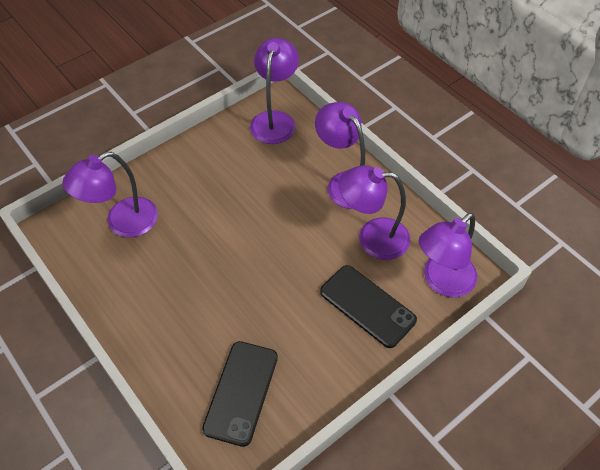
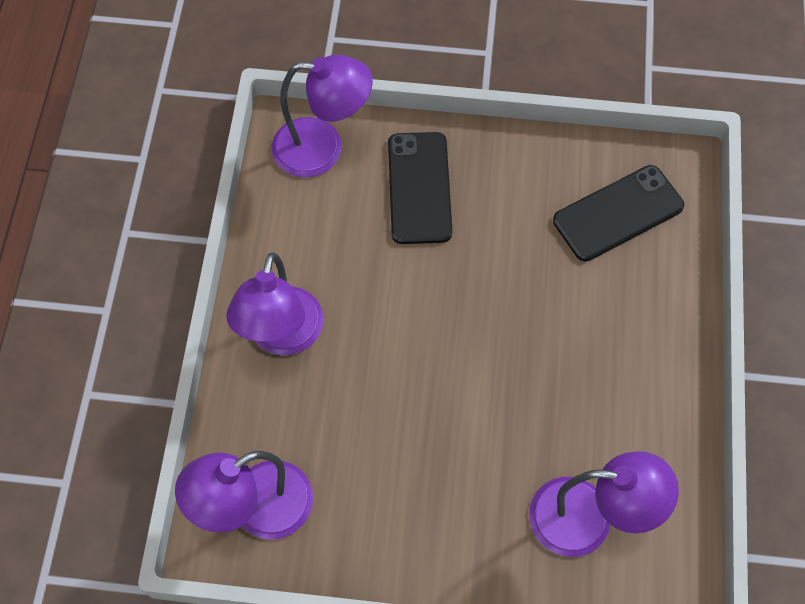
camera: 135 degrees left, 10 degrees up
(372, 238) = (332, 247): purple lamp -> none

